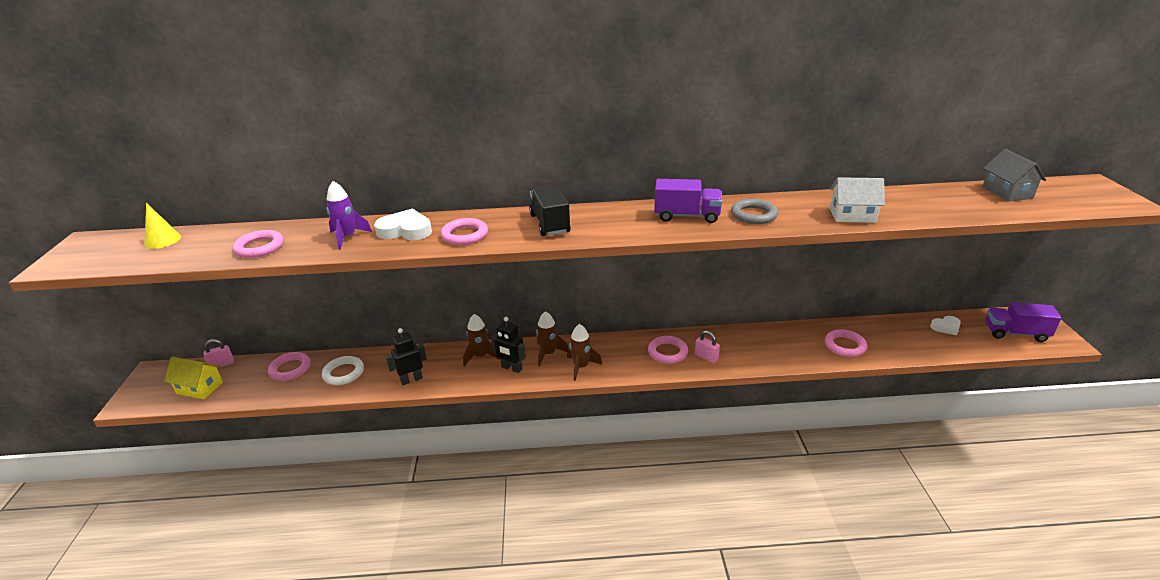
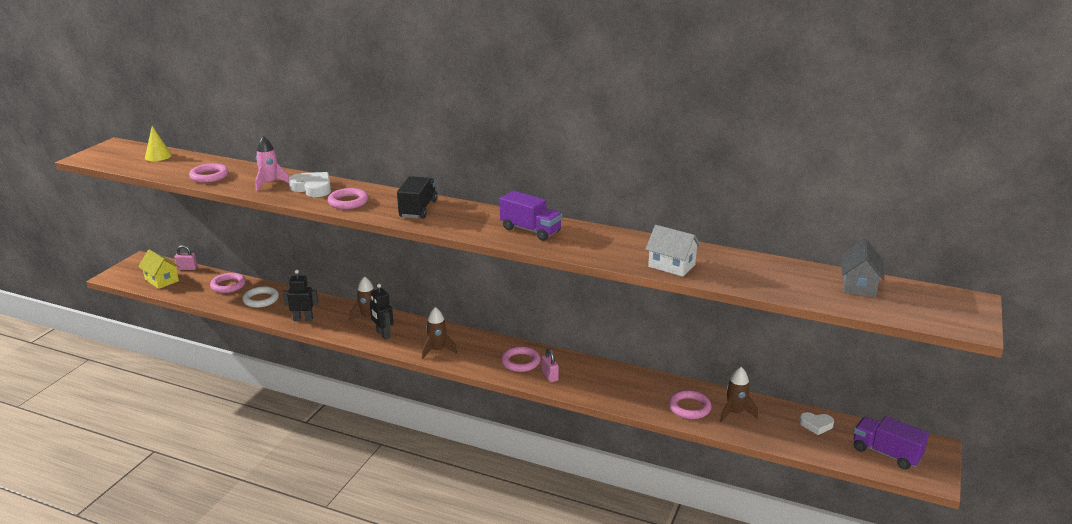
camera: 25 degrees right, 5 degrees down
(347, 237) = (270, 183): purple rocket -> pink rocket
(548, 354) = (422, 332): brown rocket -> brown rocket (735, 413)
(753, 215) = (586, 243): grey ring -> none

